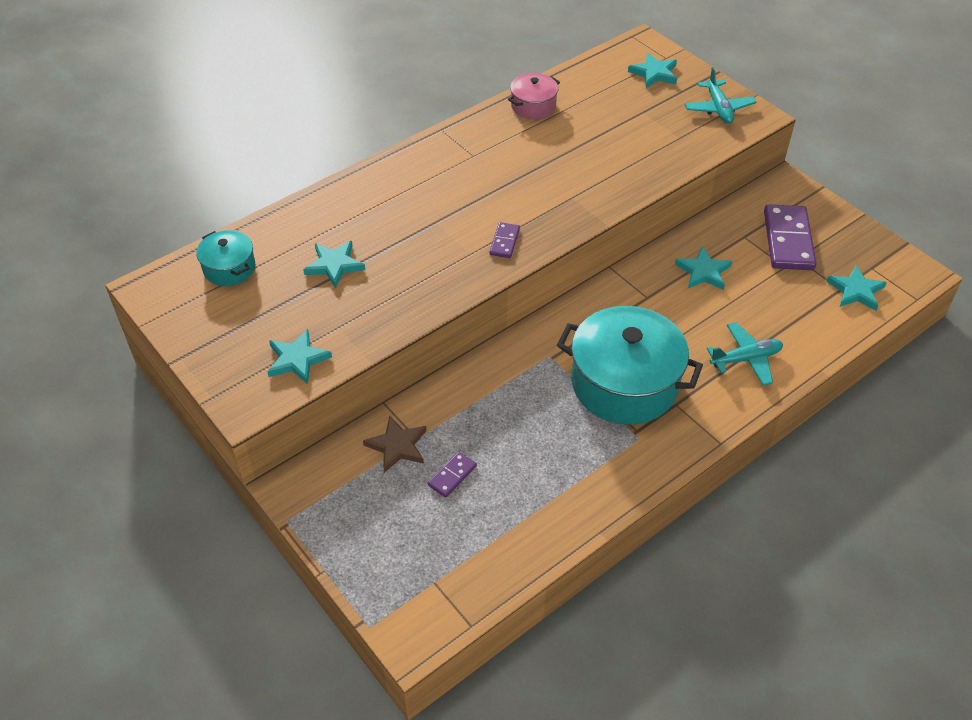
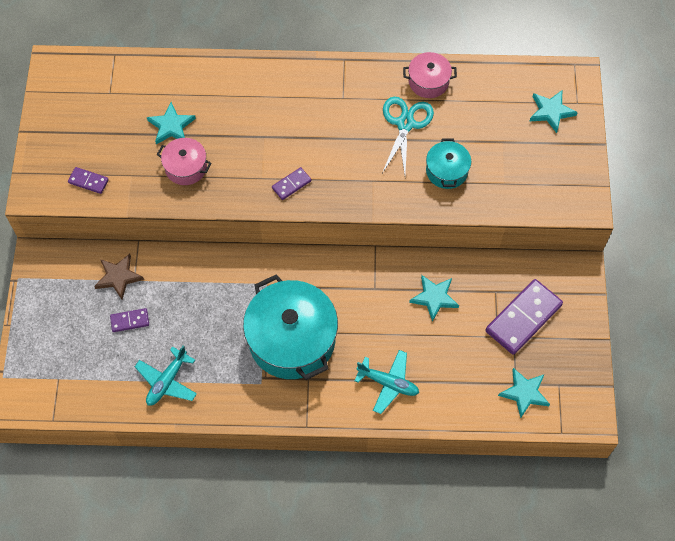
camera: 40 degrees right, 15 degrees up
(229, 268) = (109, 83): turquoise pot -> turquoise pot (447, 171)
(297, 359) = (88, 181): turquoise star -> purple domino
(387, 288) = (186, 167): none -> pink pot
(550, 143) = (405, 124): none -> turquoise scissors
(718, 108) = (563, 178): turquoise plane -> turquoise plane (167, 381)

